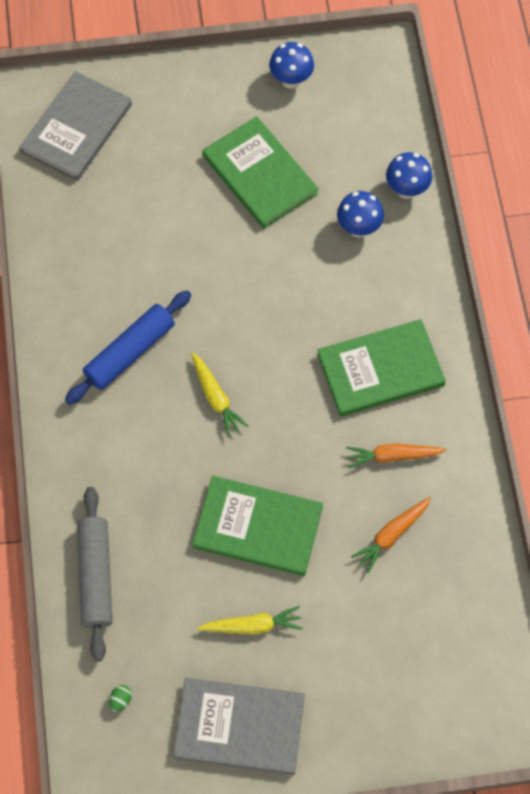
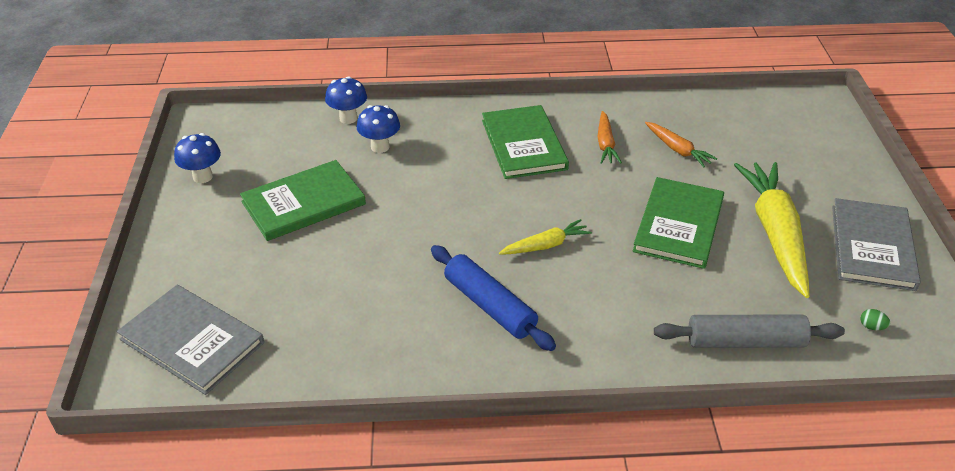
camera: 85 degrees left, 25 degrees down
(253, 625) = (774, 233): yellow carrot -> yellow carrot, size x2.03

